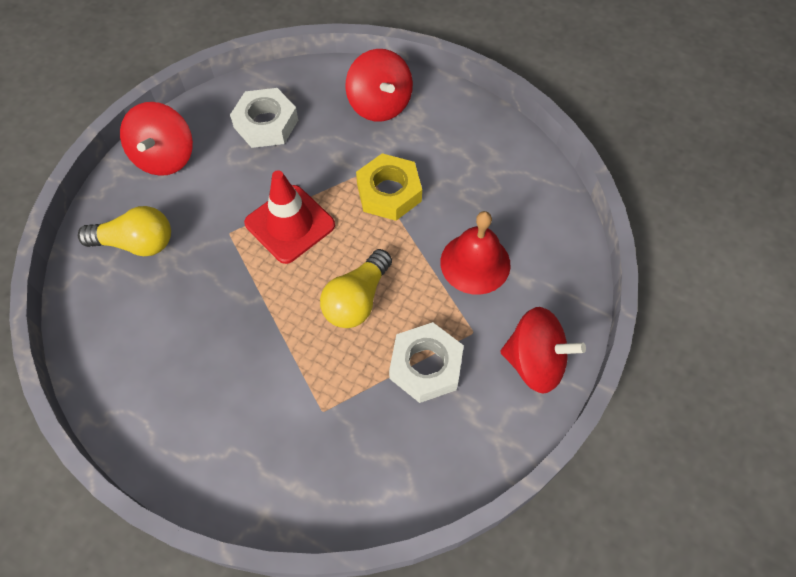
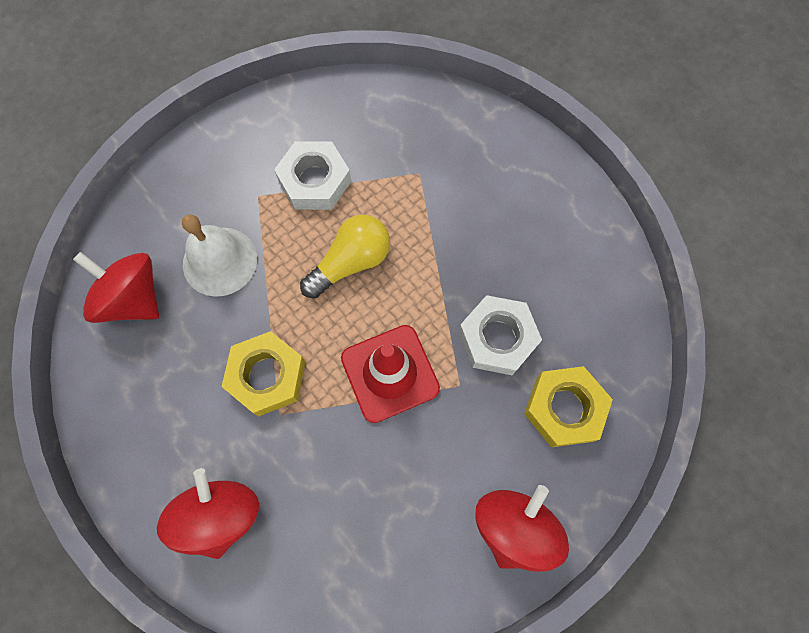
camera: 160 degrees left, 10 degrees up
(136, 243) = (564, 408): yellow light bulb -> yellow nut
(266, 123) = (374, 537): white nut -> white nut (497, 338)
(475, 263) = (220, 261): red bell -> white bell
(535, 362) = (219, 153): red spinning top -> red spinning top (133, 298)

